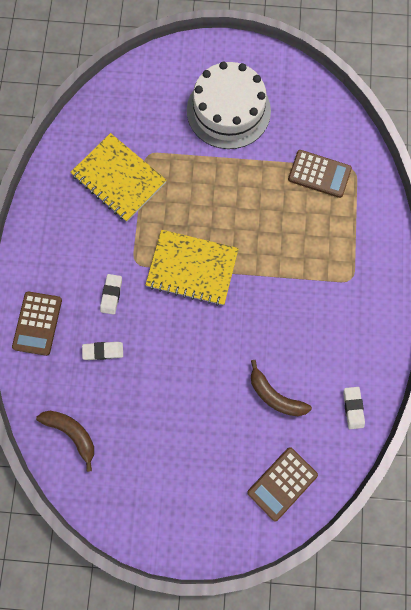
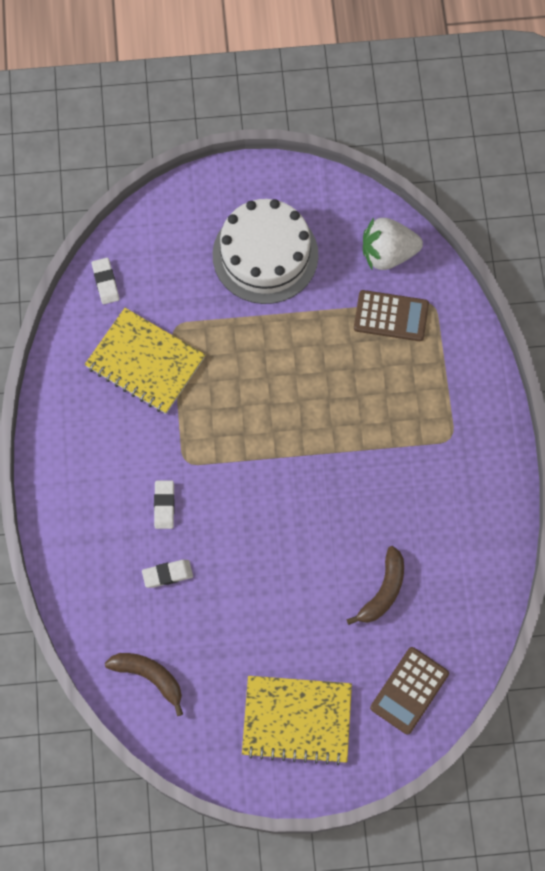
camera: 10 degrees left, 5 degrees down
(37, 323) = (81, 555): brown calculator -> none
(192, 268) = (256, 457): yellow notebook -> yellow notebook (297, 720)
(275, 395) = (383, 591): brown banana -> brown banana turned 90 degrees counterclockwise
(325, 125) = (388, 254): none -> white strawberry
(353, 408) = (477, 589): white eraser -> white eraser (105, 282)

